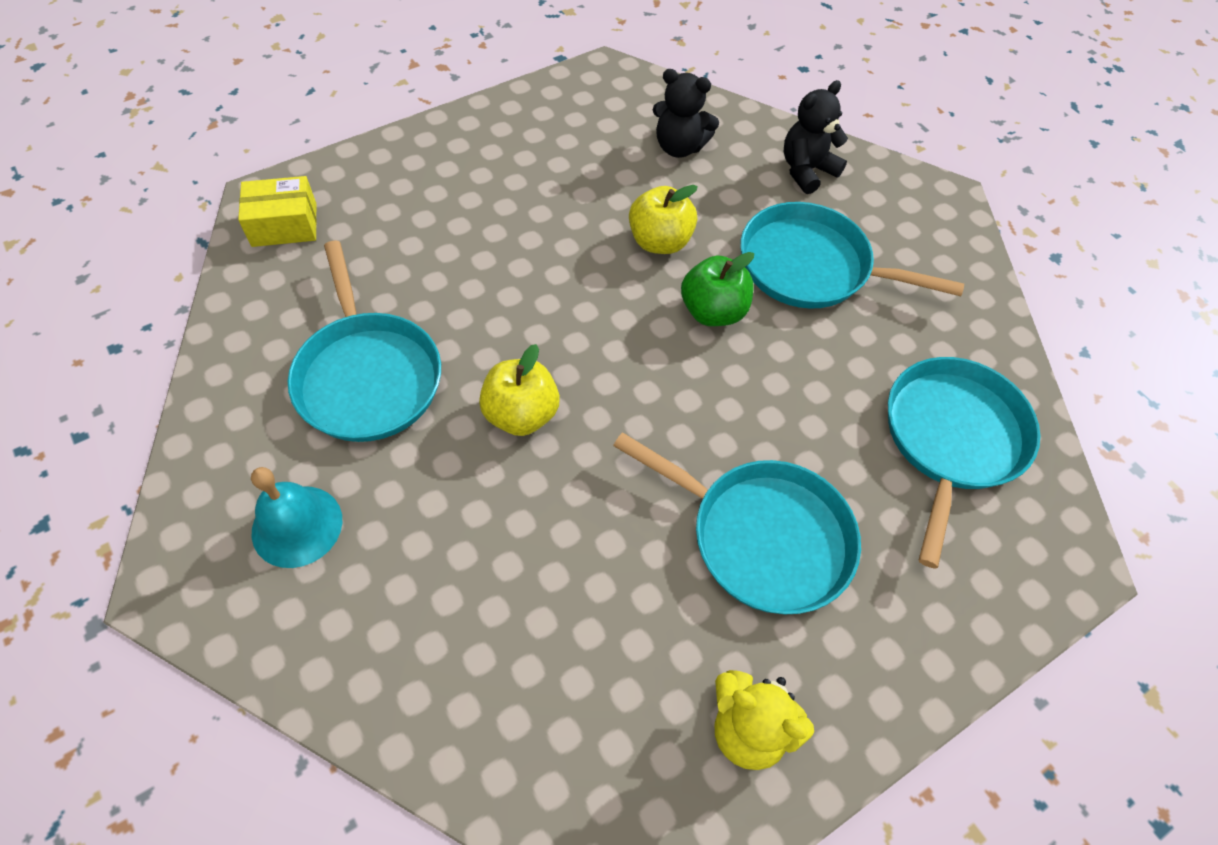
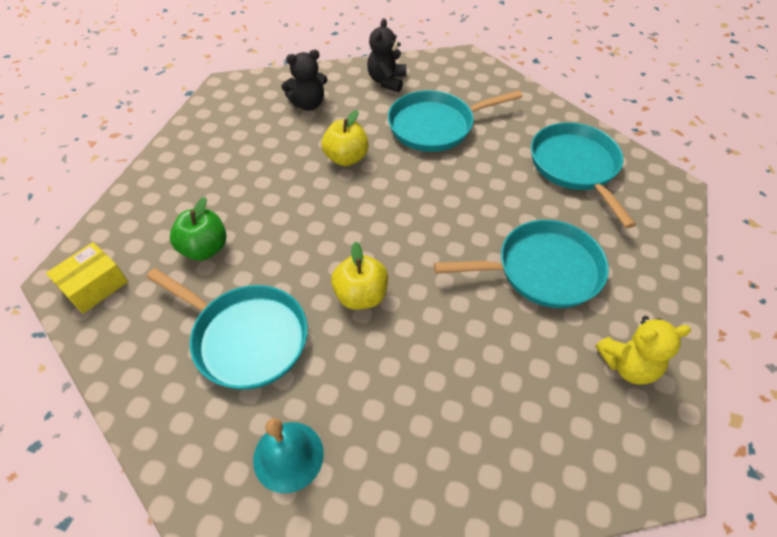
camera: 35 degrees left, 5 degrees down
(713, 311) = (409, 176): green apple -> green apple (205, 248)

